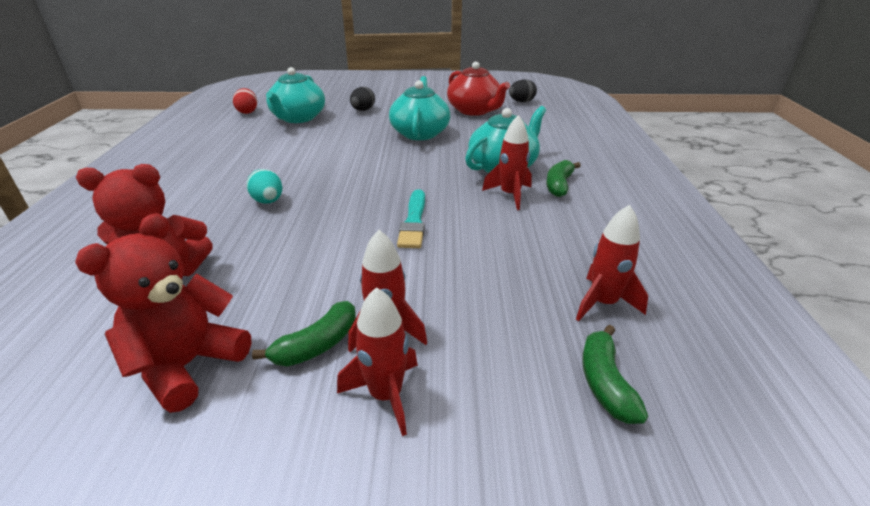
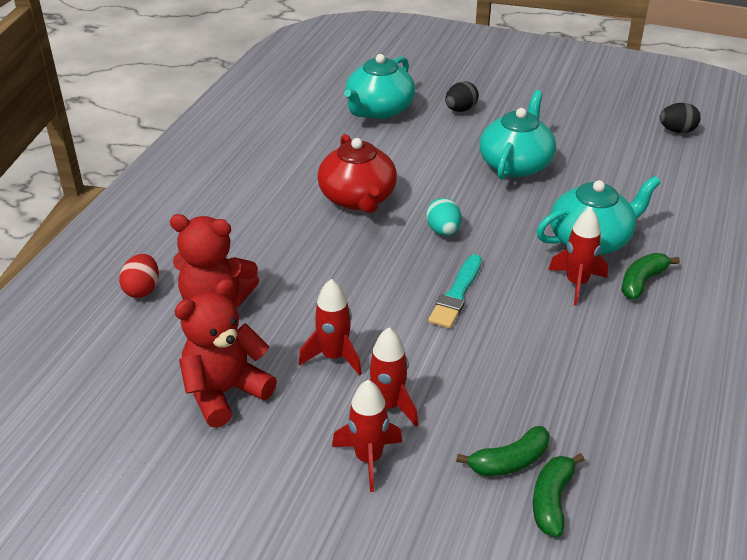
camera: 20 degrees right, 5 degrees up
(247, 112) = (323, 88): red egg -> red egg (142, 289)
(268, 201) = (319, 234): turquoise egg -> turquoise egg (443, 231)
(317, 345) = (327, 402): green banana -> green banana (509, 461)
(474, 110) = (603, 136): red teapot -> red teapot (358, 198)
(603, 303) = (598, 432): red rocket -> red rocket (334, 357)

